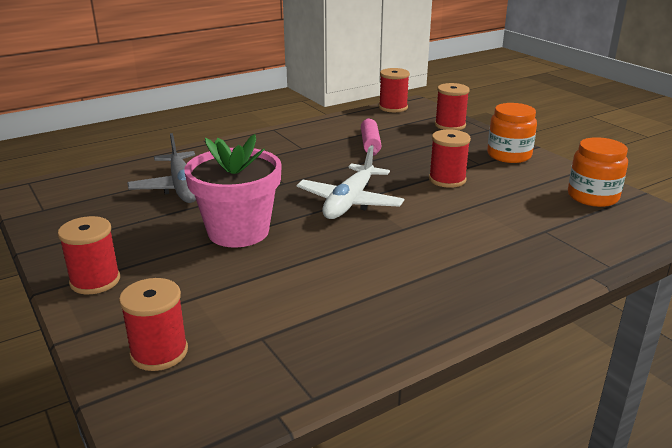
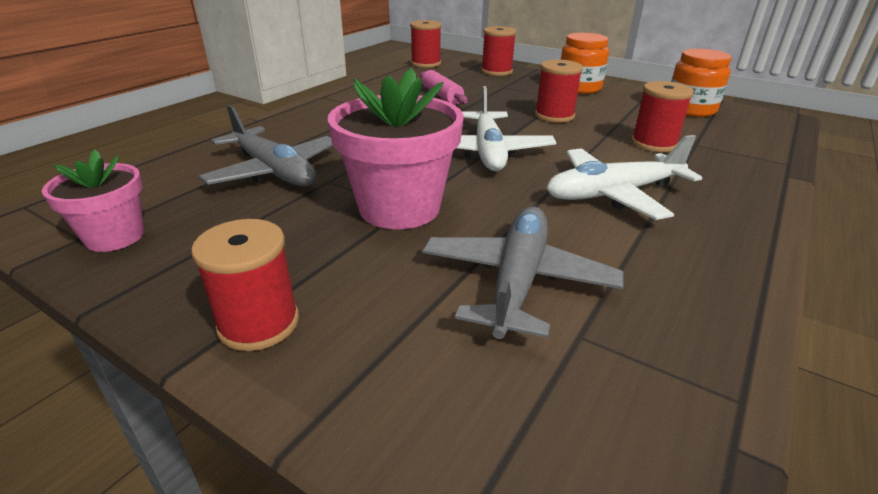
camera: 25 degrees left, 5 degrees up
(61, 213) = (115, 237): none -> pink flower pot
(159, 352) = (469, 408): red spool -> red spool (654, 143)
(261, 297) = (517, 280): none -> grey plane
(406, 256) = (613, 194): none -> white plane

